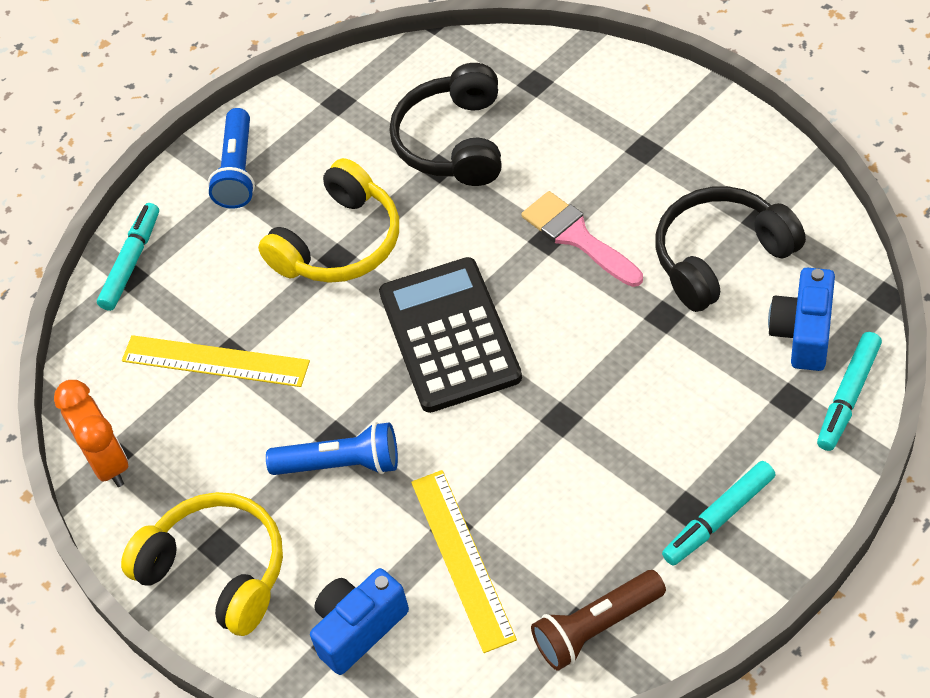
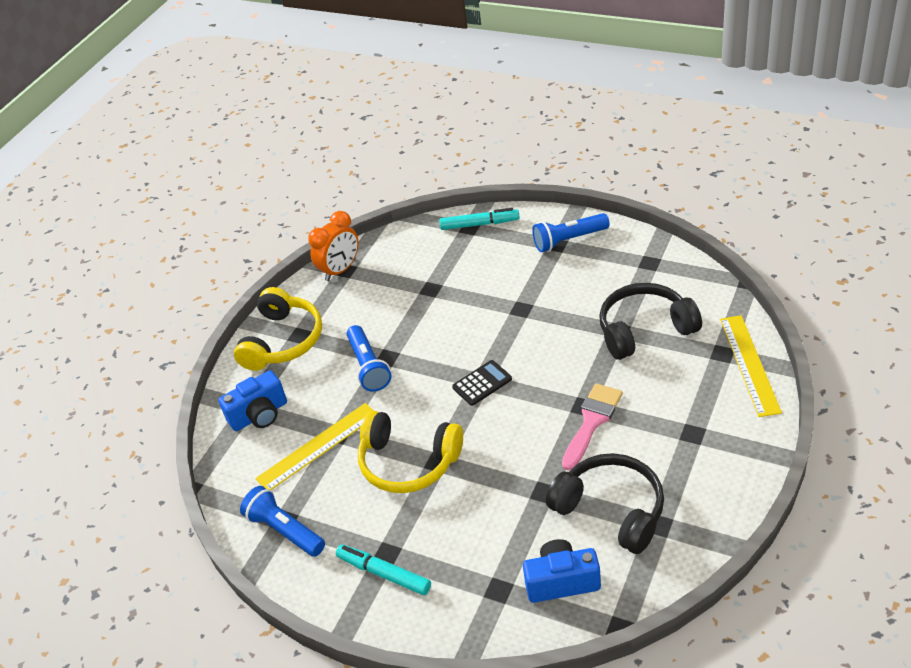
camera: 70 degrees right, 10 degrees down
(215, 361) = (423, 285): yellow ruler -> yellow ruler (749, 364)
(339, 243) = (533, 306): yellow headphones -> yellow headphones (408, 462)
(358, 628) = (259, 415): blue camera -> blue camera turned 120 degrees clockwise
(449, 335) = (482, 383): black calculator -> black calculator, size x0.47
(596, 628) = (285, 530): brown flashlight -> blue flashlight
(848, 397) = (513, 626): turquoise marker -> none

